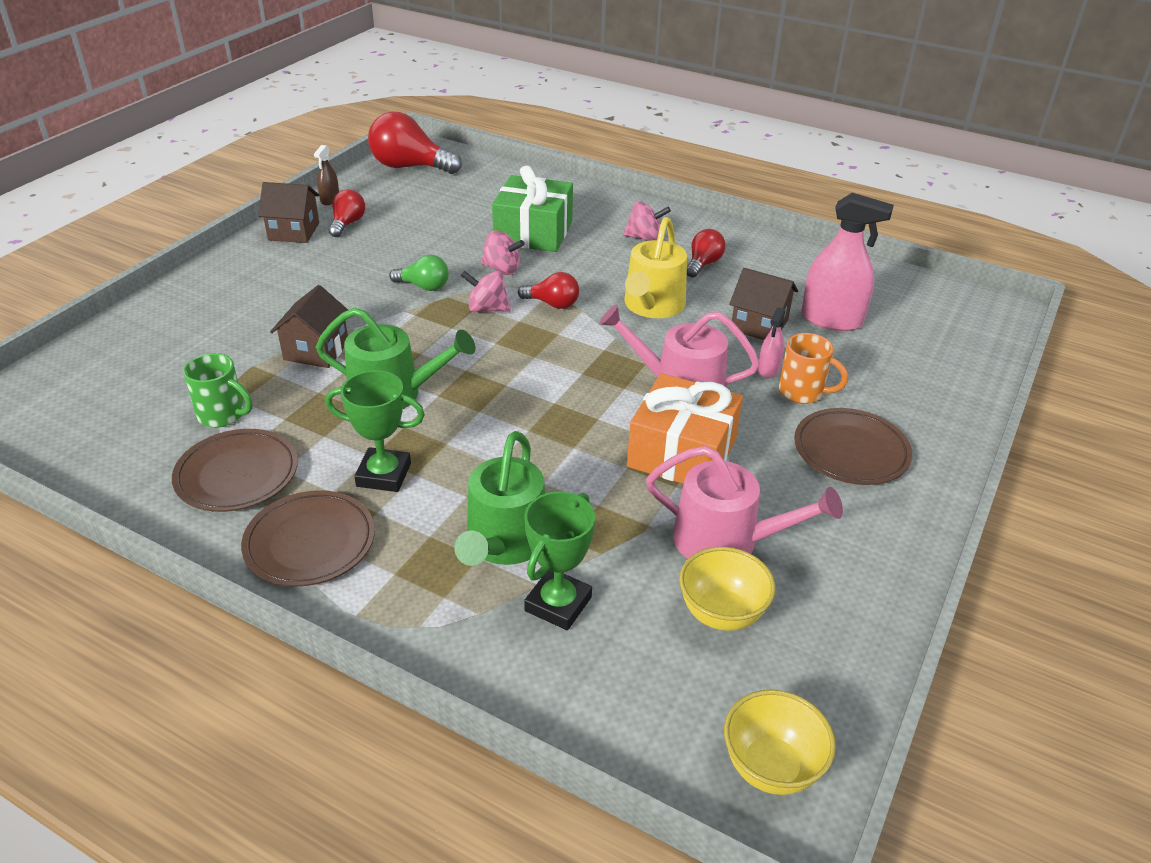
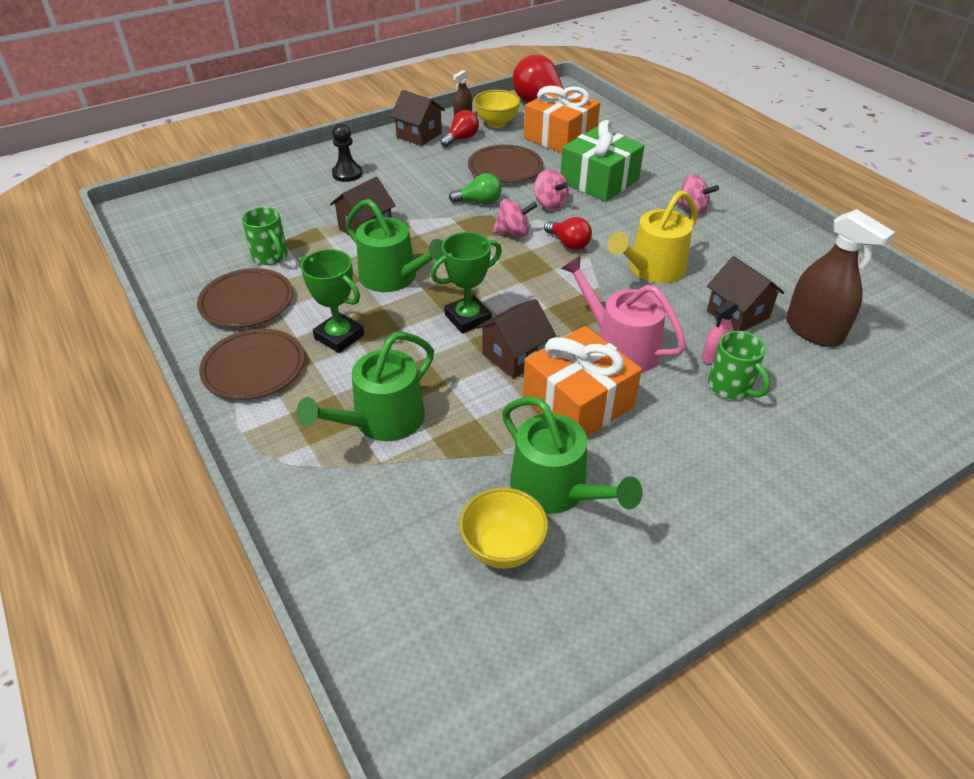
camera: 30 degrees right, 5 degrees up
(240, 296) = (347, 174): none -> black pawn
(424, 286) = (479, 202): green light bulb -> green light bulb turned 45 degrees counterclockwise
(457, 197) = (560, 137): none -> orange gift
(487, 309) = (513, 233): pink spinning top -> pink spinning top turned 135 degrees clockwise
(558, 604) = (383, 484): green trophy -> green trophy (468, 318)
(588, 431) = (514, 356): none -> brown house
(703, 264) = (728, 246): red light bulb -> none
(726, 541) = (556, 489): pink watering can -> green watering can
(771, 767) = (440, 695): yellow bowl -> yellow bowl (496, 123)
(803, 392) = (731, 387): orange mug -> green mug
(831, 320) = (813, 331): pink spray bottle -> brown spray bottle
(851, 451) = (735, 456): brown plate -> brown plate (505, 168)

